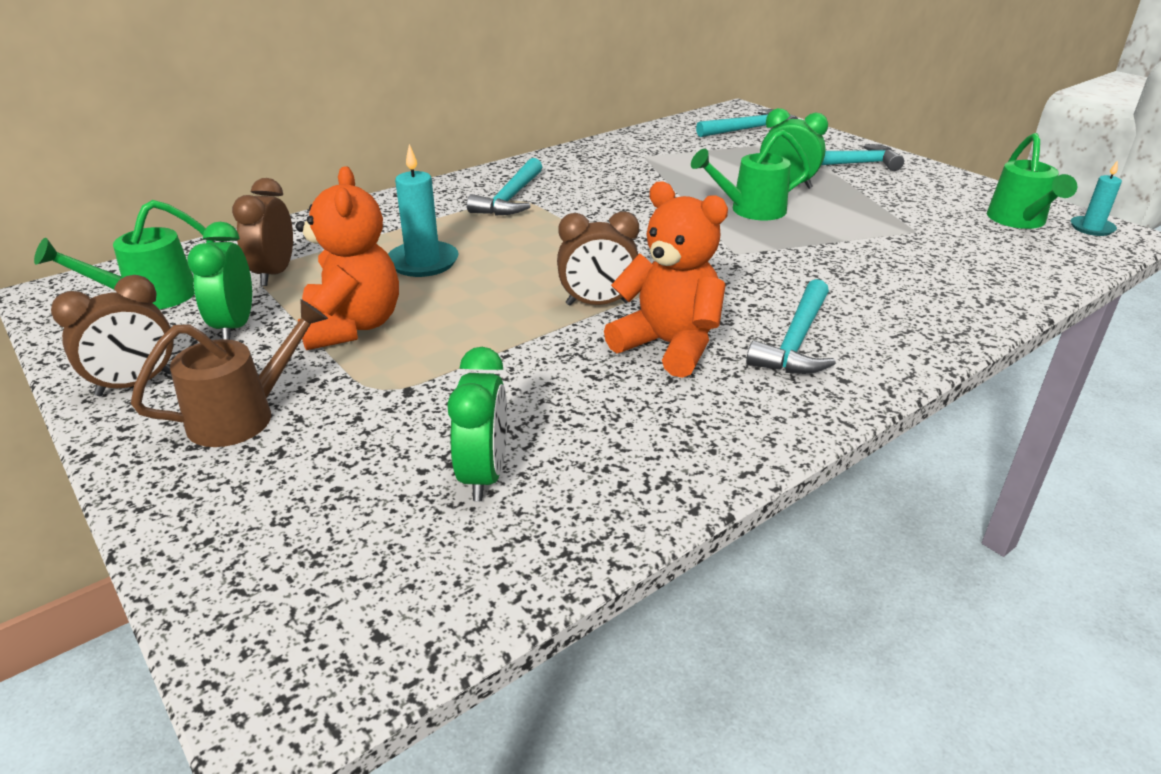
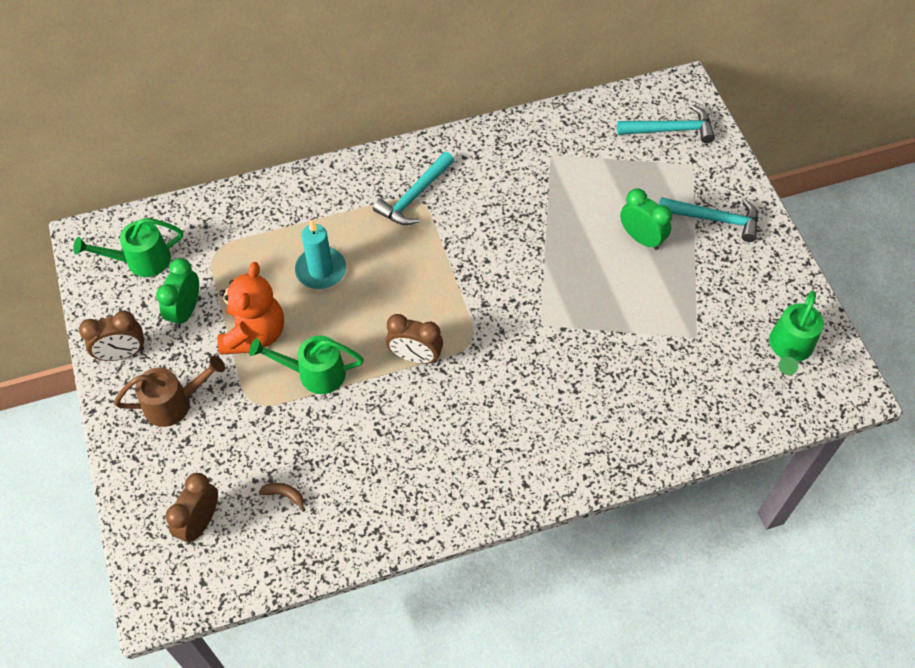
camera: 20 degrees right, 25 degrees up
(274, 273) = (221, 255): brown clock -> brown clock (200, 522)
(484, 475) = (284, 495): green clock -> brown banana
(669, 345) = (437, 417): orange teddy bear -> none
(750, 210) = (587, 269): green watering can -> green watering can (314, 373)
(796, 341) = (519, 438): turquoise hammer -> none
(1092, 228) = (839, 375): turquoise candle -> none

